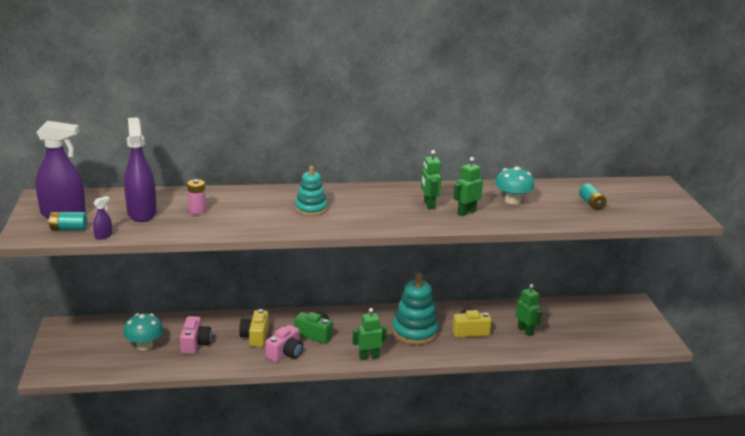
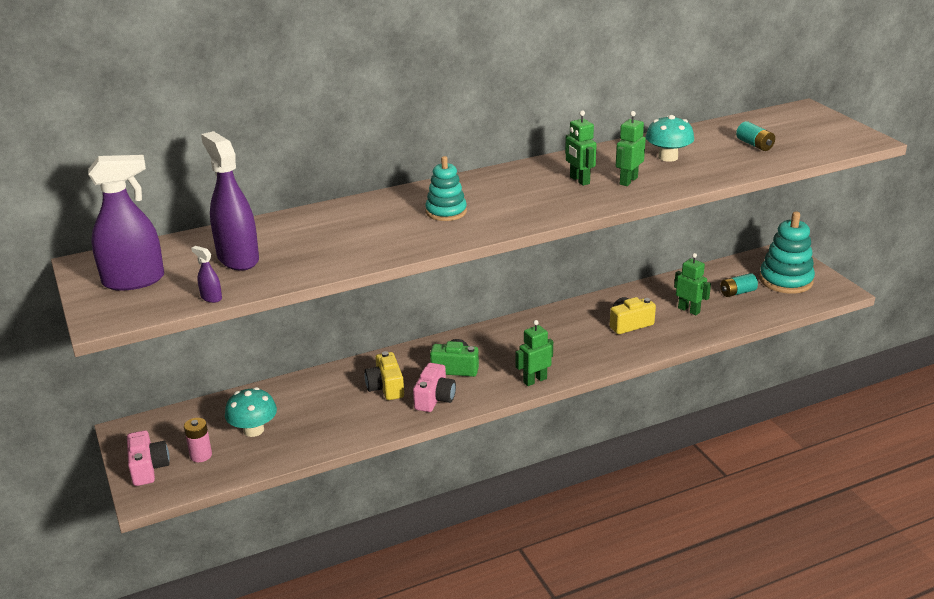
camera: 15 degrees left, 5 degrees up
(68, 229) = (157, 298): turquoise battery -> turquoise battery (737, 292)
(103, 236) = (211, 298): purple spray bottle -> purple spray bottle turned 75 degrees counterclockwise
(195, 343) = (316, 413): pink camera -> pink camera (148, 468)
(197, 211) = (307, 242): pink battery -> pink battery (201, 455)
(415, 332) = (569, 339): turquoise stacking toy -> turquoise stacking toy (785, 280)

